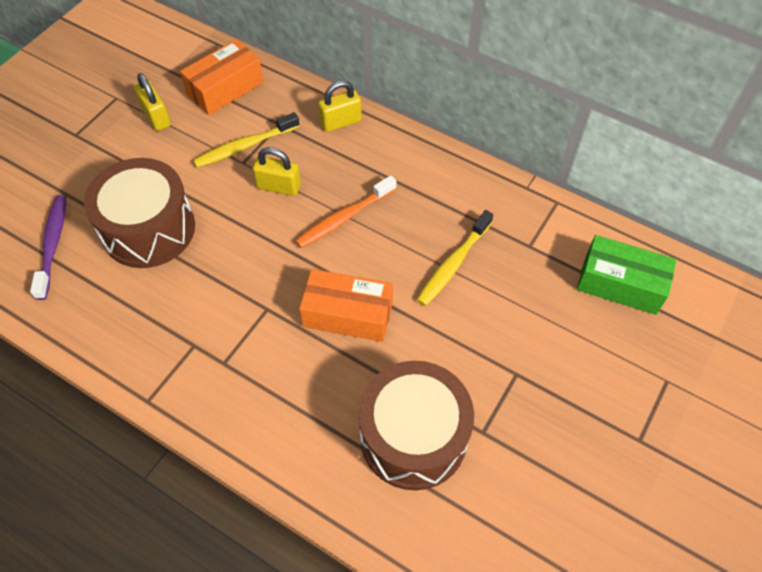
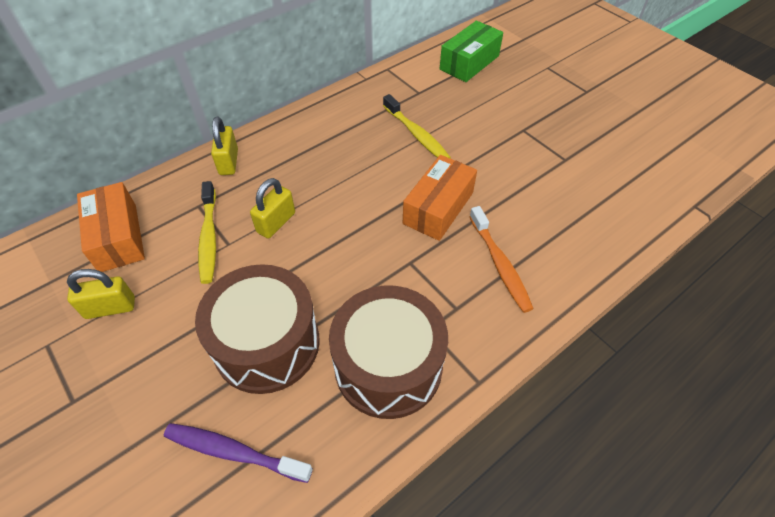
camera: 70 degrees left, 5 degrees down
(344, 218) = (338, 186): orange toothbrush -> orange toothbrush (500, 264)
(413, 437) = (561, 197): brown drum -> brown drum (388, 366)

